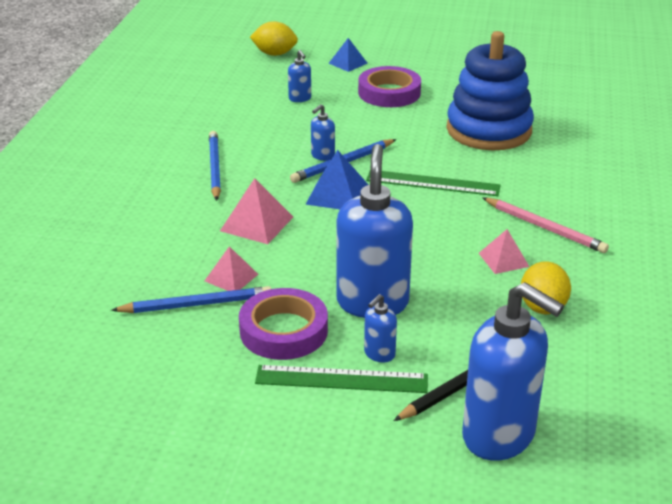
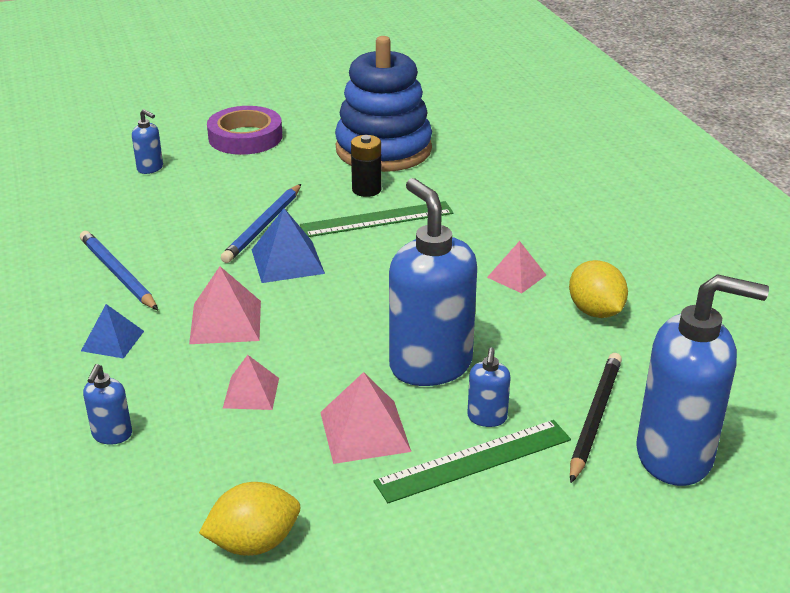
camera: 30 degrees left, 0 degrees up
(196, 304) = (238, 439): blue pencil -> none
(274, 54) = (75, 126): yellow lemon -> yellow lemon (254, 543)
(283, 331) = (364, 431): purple tape -> pink pyramid
(322, 156) = (233, 224): blue soap dispenser -> blue soap dispenser (112, 435)
(348, 63) = (171, 116): blue pyramid -> blue pyramid (113, 341)
(446, 158) = (366, 190): none -> black battery
(544, 228) = (525, 232): pink pencil -> none

